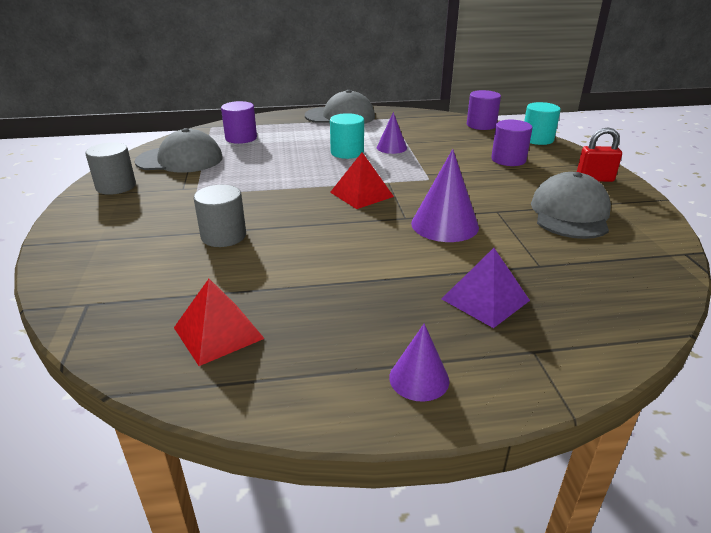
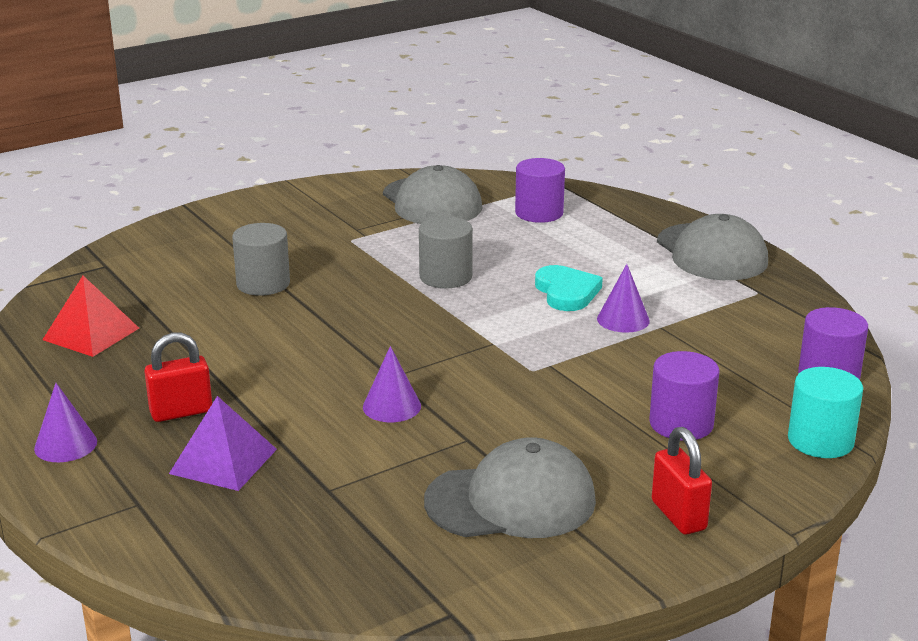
camera: 65 degrees right, 5 degrees down
(116, 186) = (330, 196): grey cylinder -> grey cylinder (445, 277)
(347, 152) = (566, 292): turquoise cylinder -> turquoise heart
(361, 194) = (435, 333): red pyramid -> none
(399, 306) = (181, 412): none -> red padlock
(444, 225) = (391, 406): purple cone -> purple cone, size x0.60

